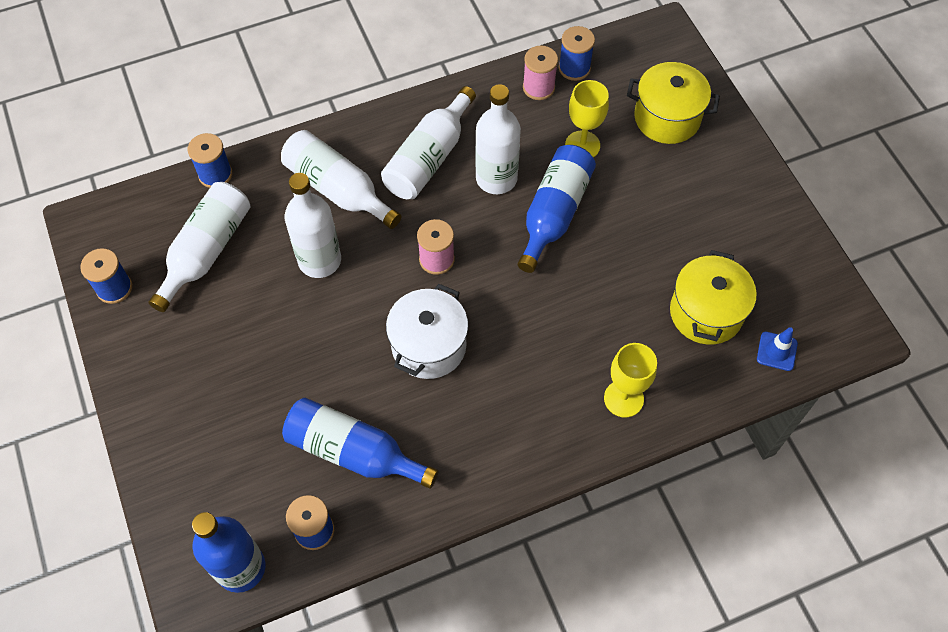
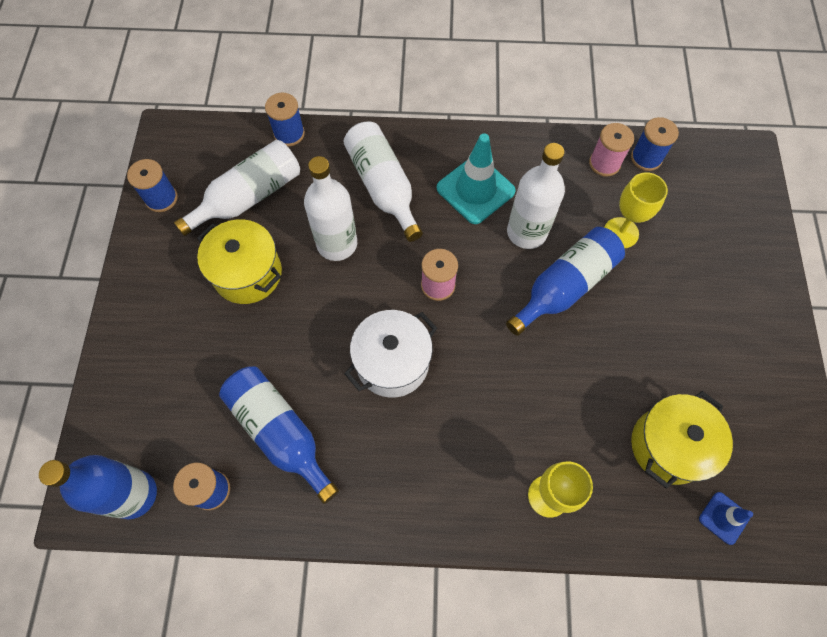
camera: 25 degrees right, 5 degrees up
(429, 158) = (475, 190): white bottle -> turquoise traffic cone
(667, 118) = (714, 238): yellow pot -> yellow pot (248, 273)

